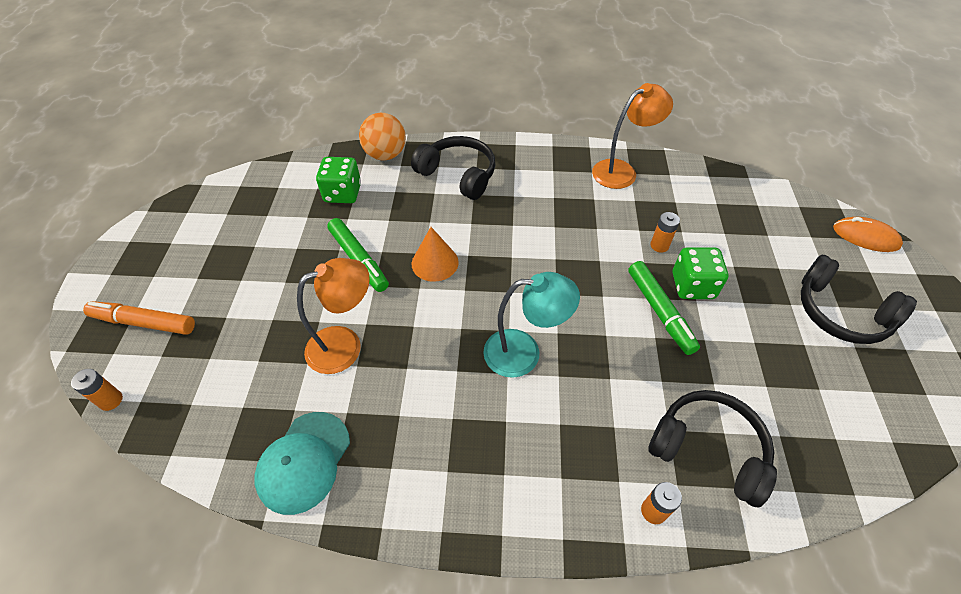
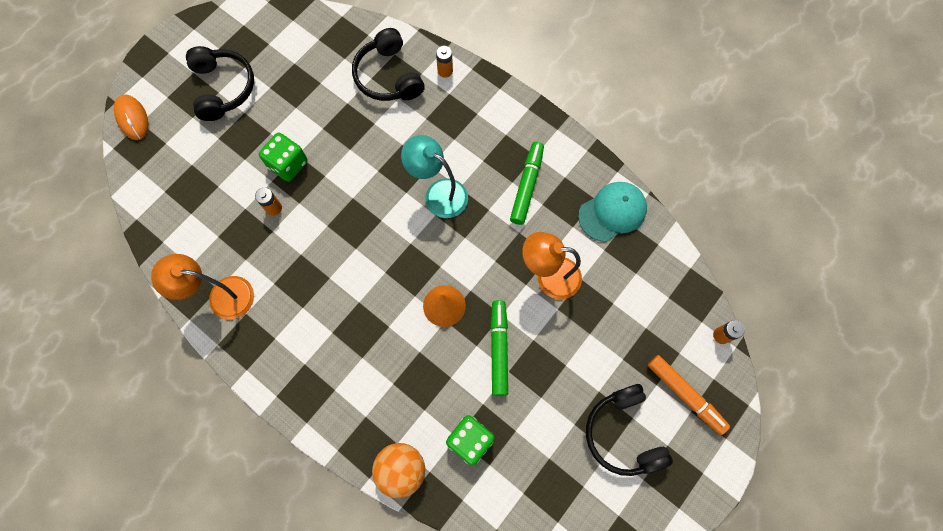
camera: 145 degrees left, 20 degrees up
(458, 175) = (357, 391): black headphones -> black headphones (623, 433)
(660, 311) = (328, 162): green marker -> green marker (526, 186)

